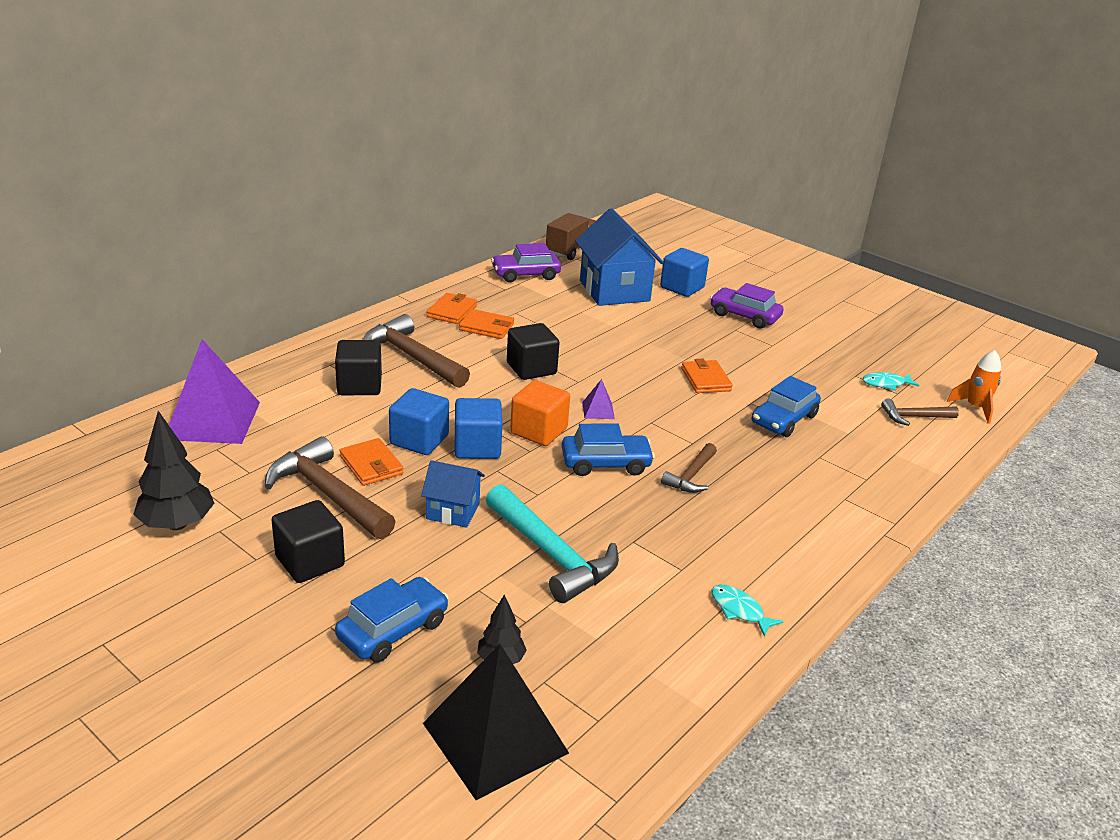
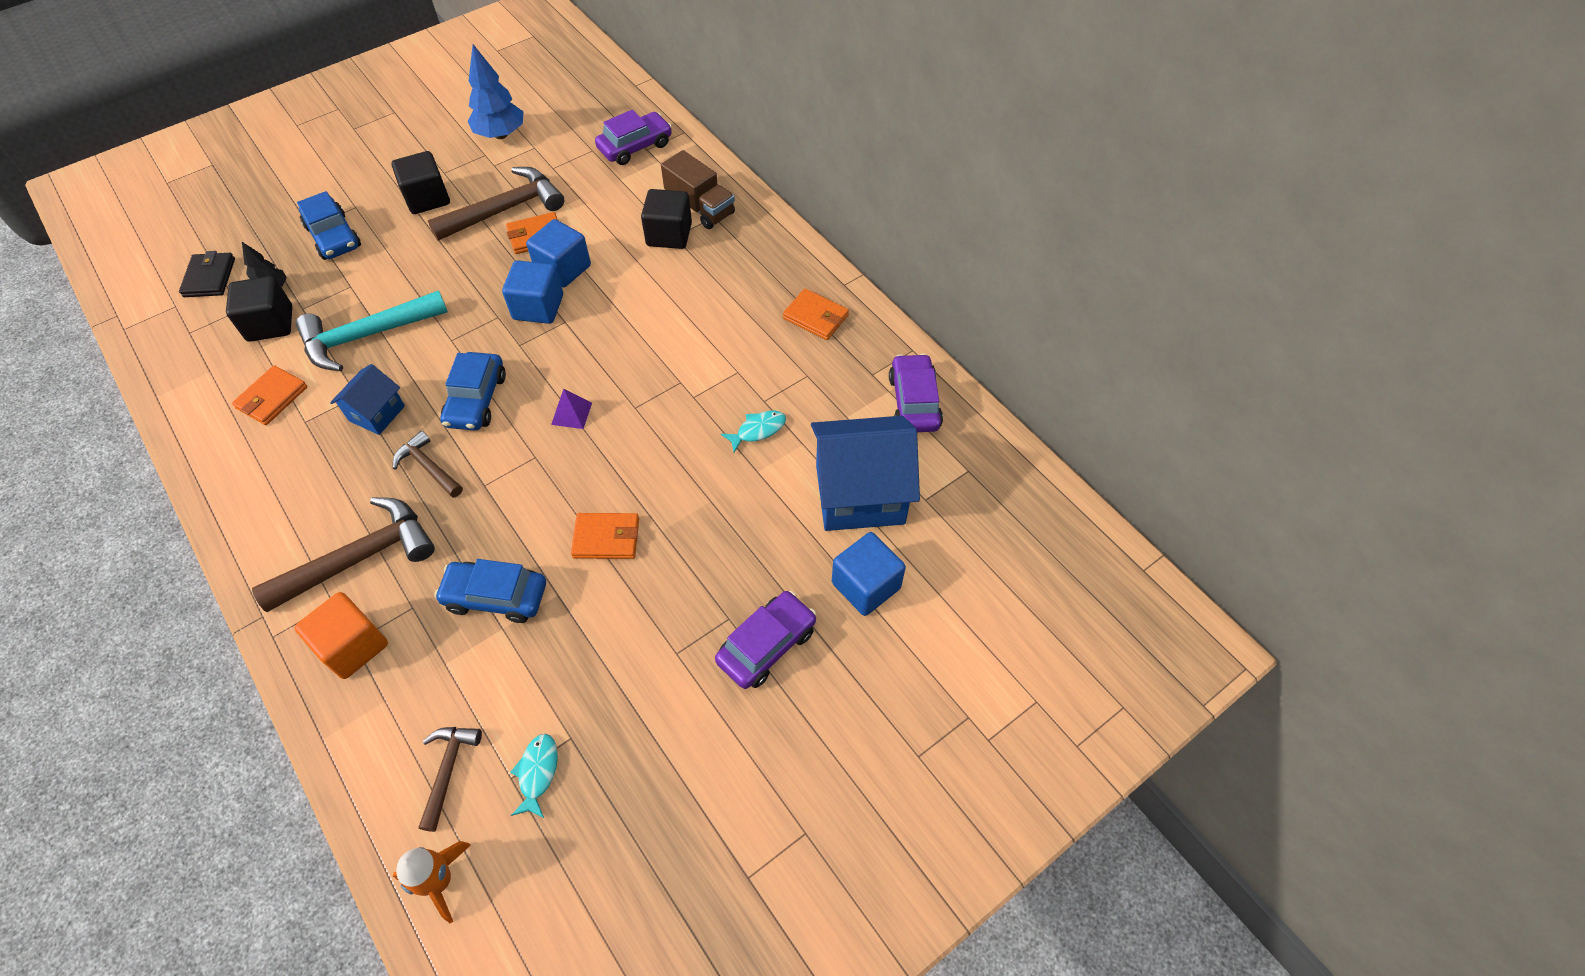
camera: 105 degrees right, 25 degrees up
(177, 524) = (500, 135): black tree -> blue tree
(212, 420) = (635, 146): purple pyramid -> purple car
(412, 357) = (716, 275): brown hammer -> brown hammer (360, 558)
(453, 511) = (451, 281): blue house -> blue house (377, 413)
(486, 327) = (773, 343): orange wallet -> orange wallet (272, 398)
(495, 737) = (209, 277): black pyramid -> black wallet
(531, 368) = (671, 370): black cube -> black cube (270, 324)
(538, 431) = (549, 356): orange cube -> orange cube (353, 646)
(570, 250) = (997, 468): brown truck -> brown truck (700, 207)
(739, 610) = (236, 449): turquoise fish -> turquoise fish (758, 430)
(783, 419) = (496, 596): blue car -> blue car turned 45 degrees counterclockwise

